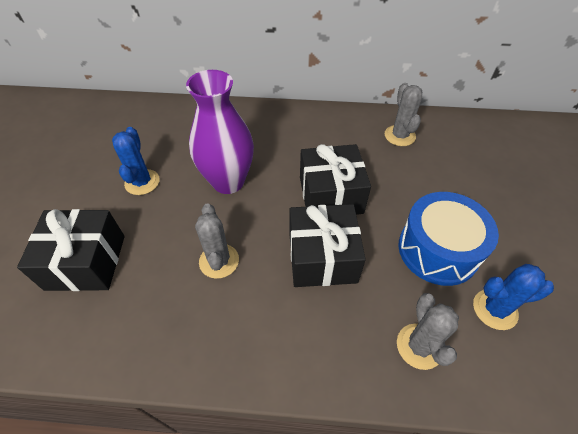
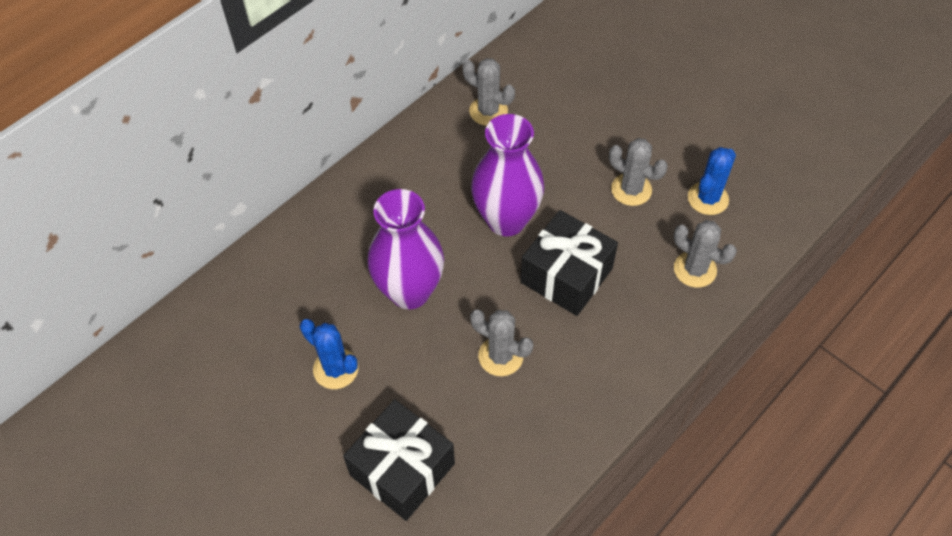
camera: 50 degrees left, 5 degrees up
(330, 195) = (506, 220): black gift -> purple vase
(438, 250) = (631, 189): blue drum -> grey cactus

